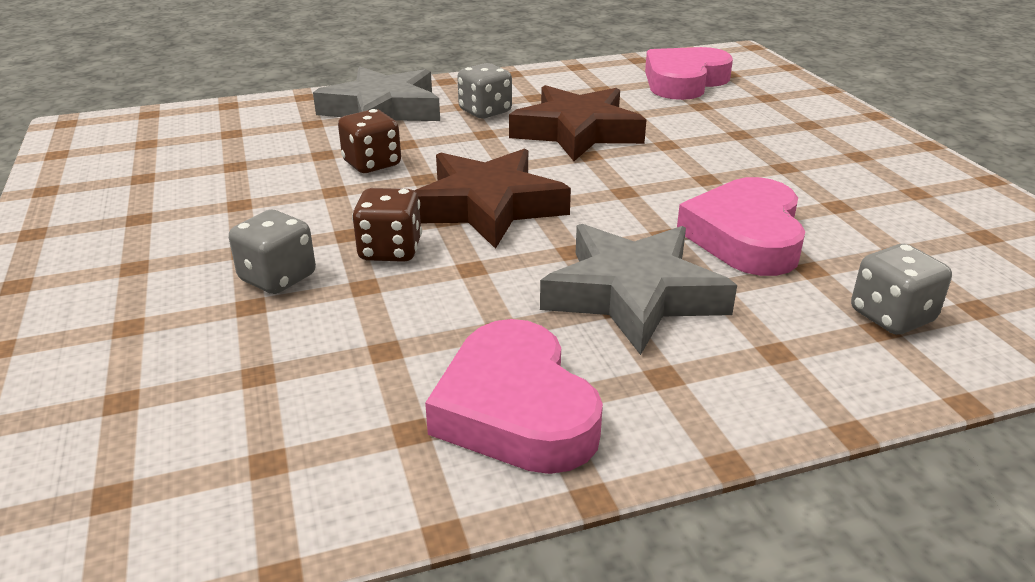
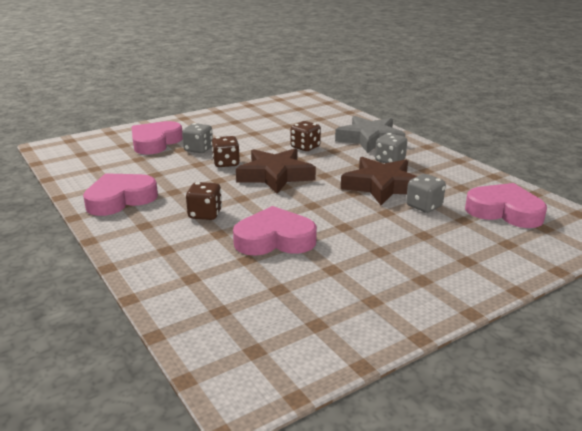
camera: 75 degrees right, 5 degrees down
(165, 340) = (155, 142): none -> pink heart
(633, 295) = (205, 214): grey star -> brown dice
(891, 316) = (202, 281): grey dice -> grey dice (424, 206)

